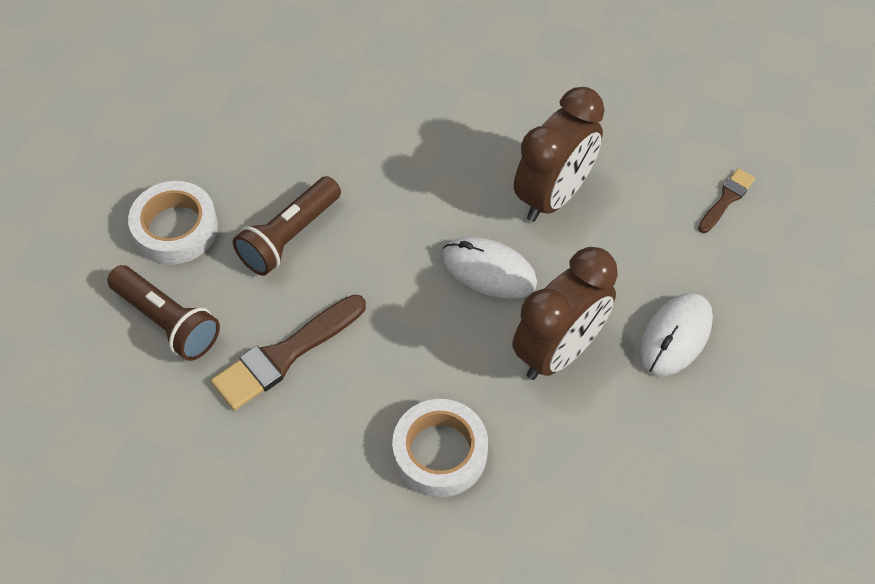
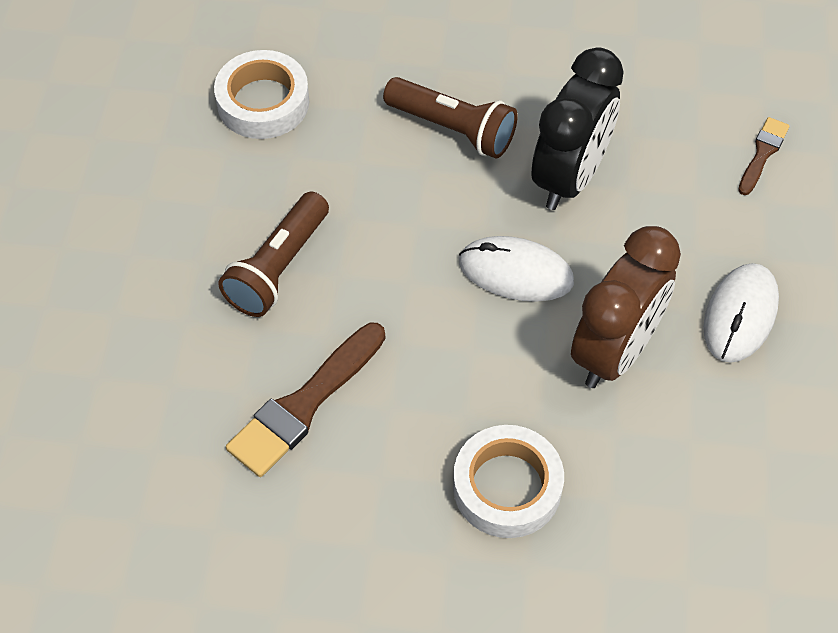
camera: 10 degrees left, 0 degrees up
(168, 321) = (158, 387): brown flashlight -> brown flashlight (453, 128)
(175, 228) = (142, 278): white tape -> white tape (263, 102)
(553, 196) = (570, 177): brown clock -> black clock

